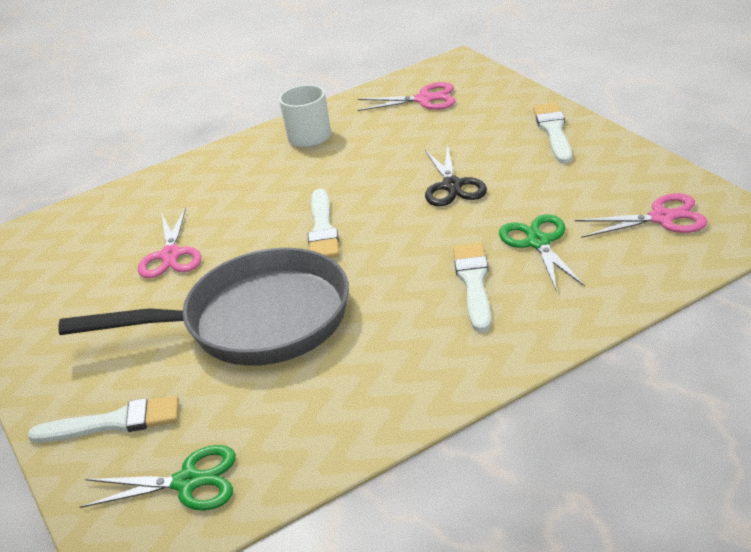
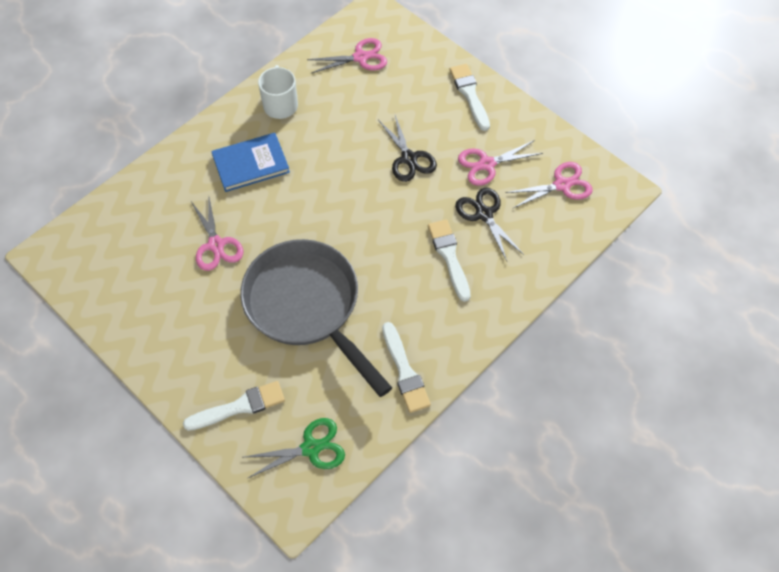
camera: 20 degrees left, 25 degrees up
(250, 185) = (251, 164): none -> blue book
(256, 321) = (307, 306): grey pan -> grey pan turned 105 degrees counterclockwise
(322, 229) = (325, 210): white brush -> white brush (404, 371)
(538, 242) = (484, 214): green scissors -> black scissors
(557, 194) = (487, 164): none -> pink scissors

